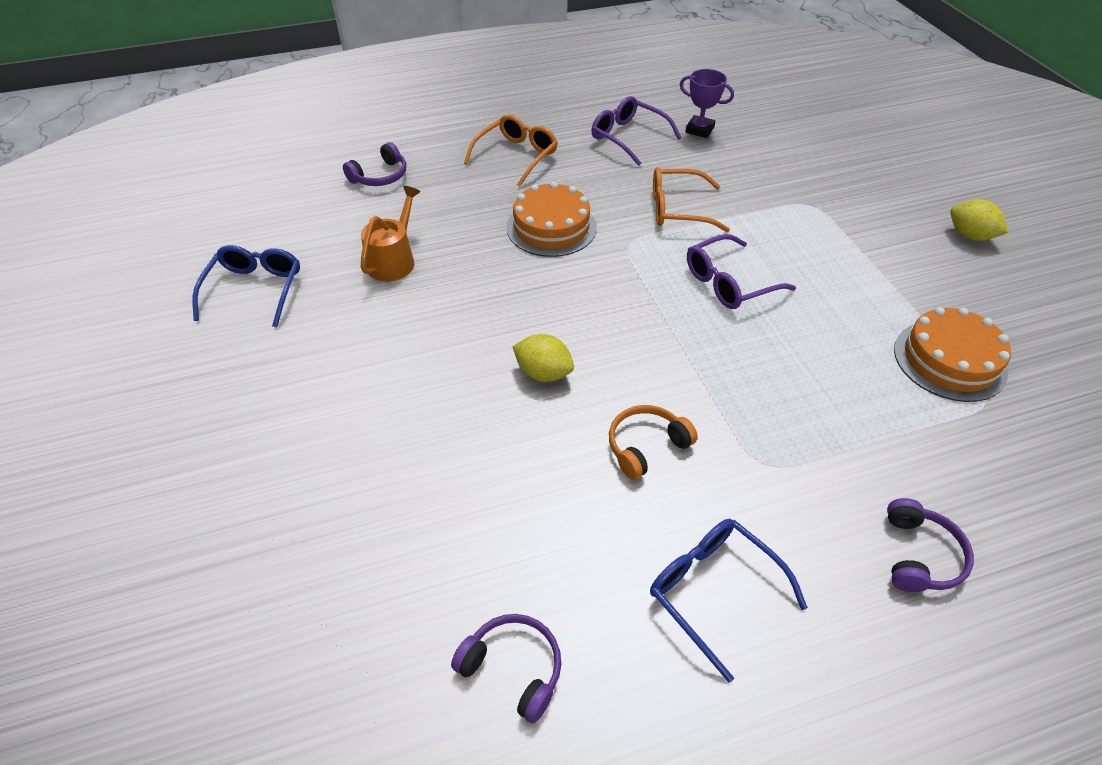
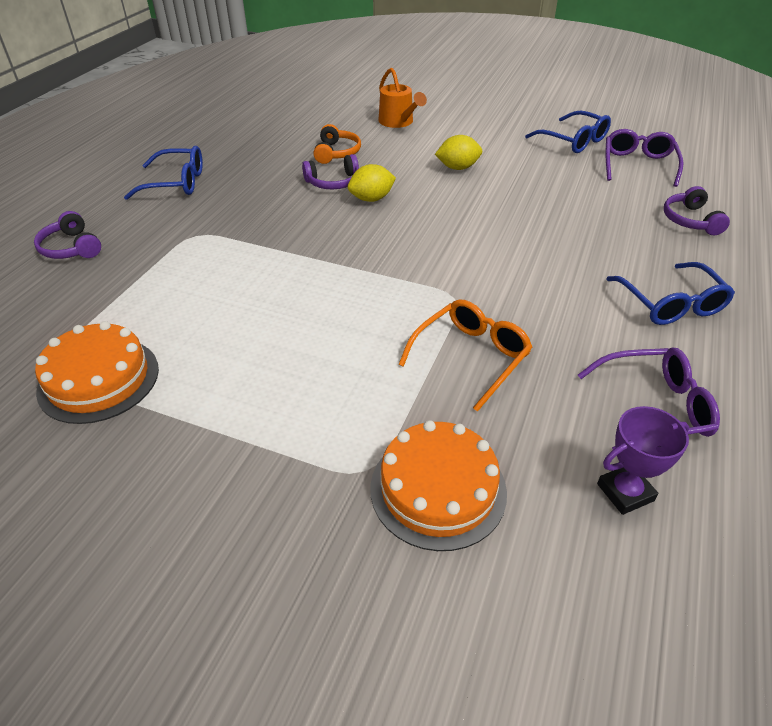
camera: 130 degrees right, 5 degrees down
(393, 260) = (554, 190): orange watering can -> orange watering can (398, 122)
(513, 668) = (236, 131): purple headphones -> purple headphones (333, 182)
(516, 156) = (671, 304): orange glasses -> blue glasses
(551, 227) = (523, 269): orange cake -> orange cake (438, 489)
(646, 446) = (271, 205): orange headphones -> orange headphones (337, 153)
(729, 283) = (339, 321): purple glasses -> purple glasses (638, 165)
(970, 236) = (139, 581): yellow lemon -> yellow lemon (458, 168)

